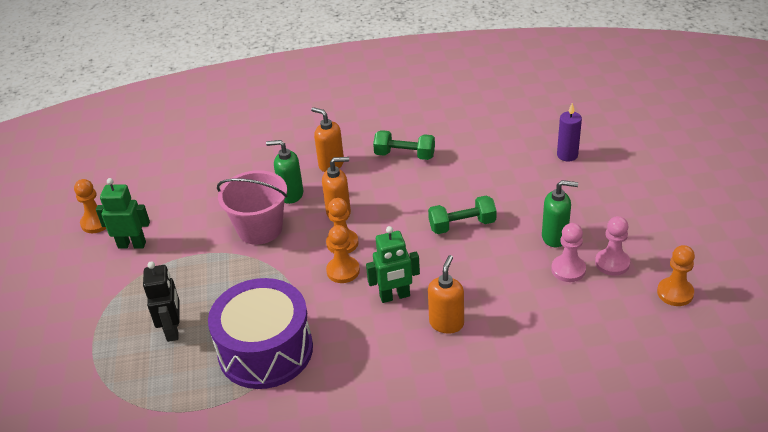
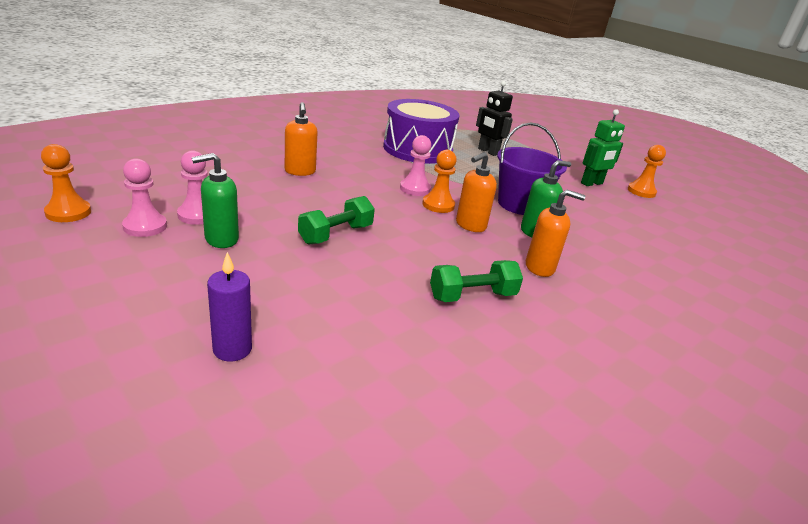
camera: 140 degrees right, 10 degrees down
(260, 229) = (520, 205): pink bucket -> purple bucket
(343, 271) = (415, 189): orange pawn -> pink pawn
(395, 296) = (356, 180): green robot -> none

